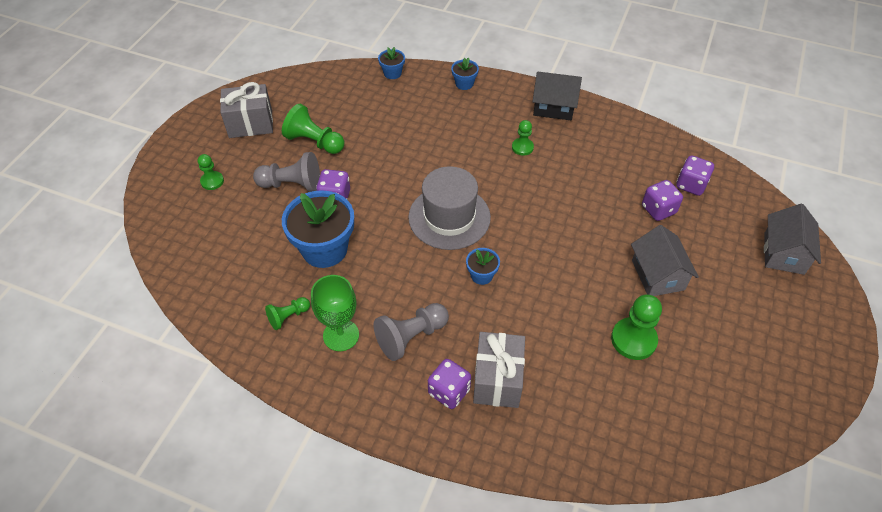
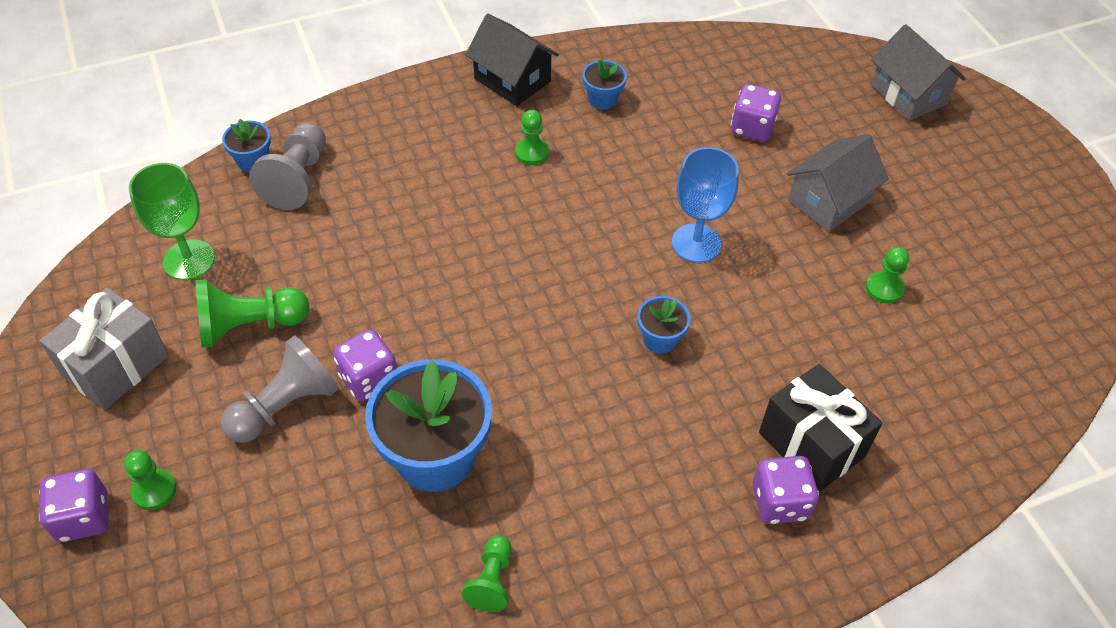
camera: 45 degrees left, 0 degrees up
(341, 335) = (585, 545): green goblet -> green goblet (189, 260)
(411, 337) = (667, 476): grey pawn -> grey pawn (297, 179)
(449, 217) = (544, 298): grey hat -> none
(464, 84) = (369, 117): blue flower pot -> blue flower pot (602, 99)
(497, 380) = (811, 444): grey gift -> black gift
(553, 107) = (512, 80): black house -> black house turned 75 degrees clockwise
(555, 245) = (696, 243): none -> blue goblet
(633, 340) = (884, 288): green pawn -> green pawn, size x0.59
(657, 275) = (829, 201): grey house -> grey house turned 75 degrees counterclockwise
(691, 185) = (752, 79): purple dice -> purple dice (83, 517)

